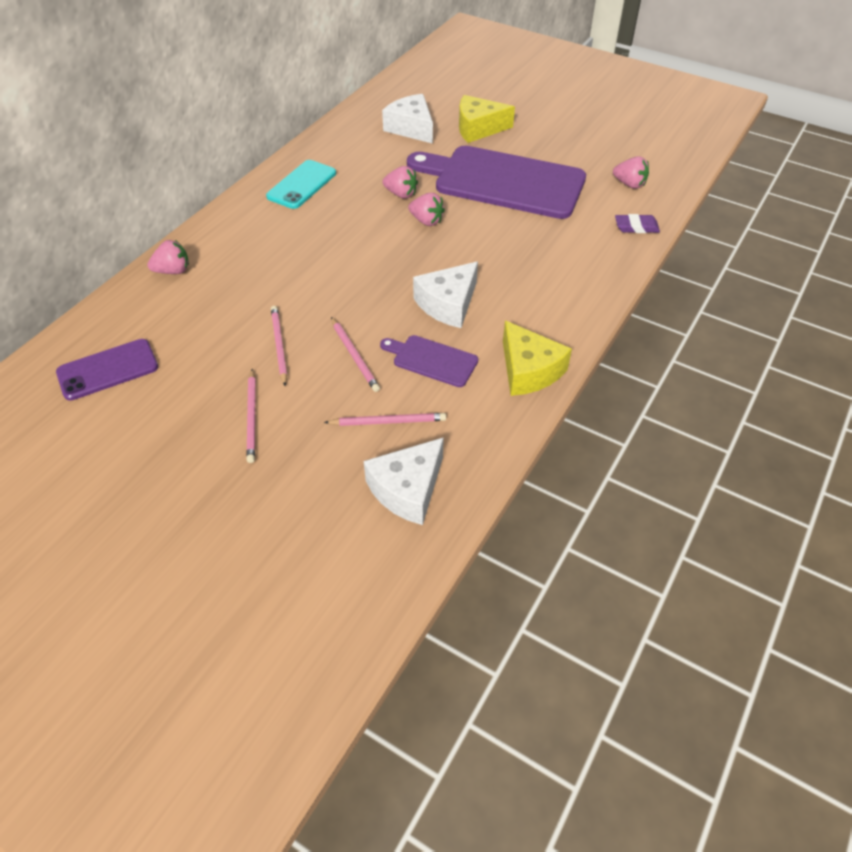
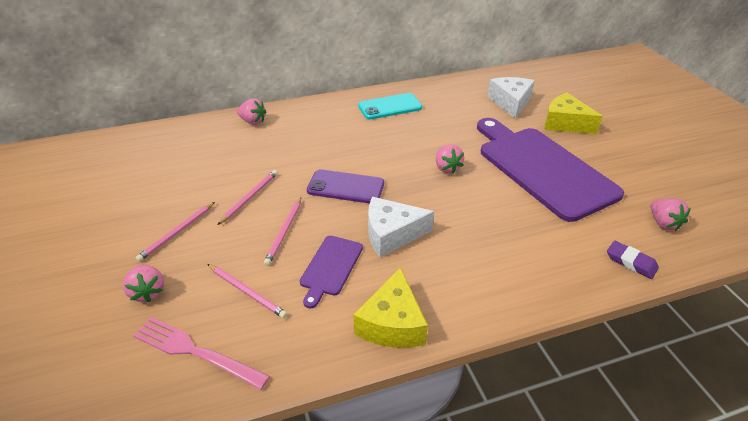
camera: 40 degrees right, 10 degrees down
(108, 370) = (149, 158): purple phone -> purple phone (345, 187)
(401, 194) = (450, 142): pink strawberry -> pink strawberry (148, 292)
(407, 489) = (195, 352): white cheese -> pink fork
(432, 360) = (330, 267): purple cutting board -> purple cutting board turned 135 degrees counterclockwise

